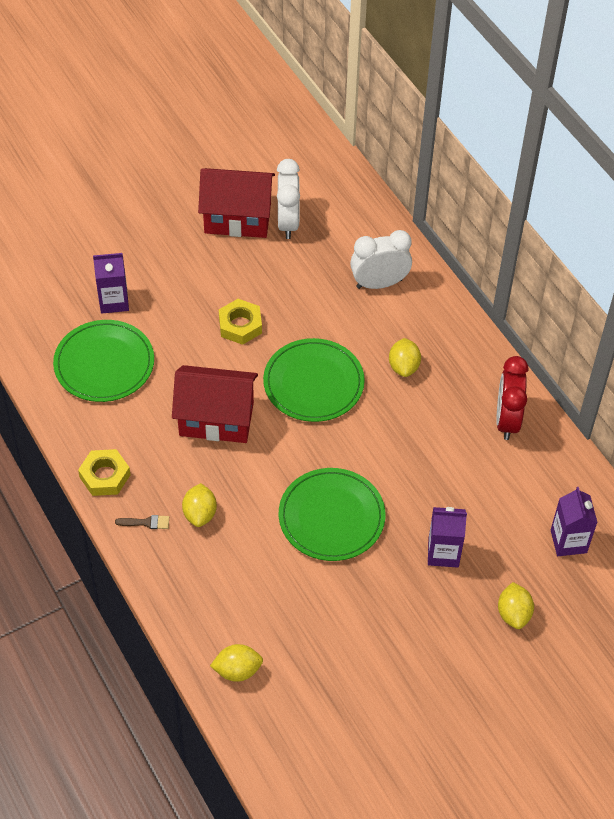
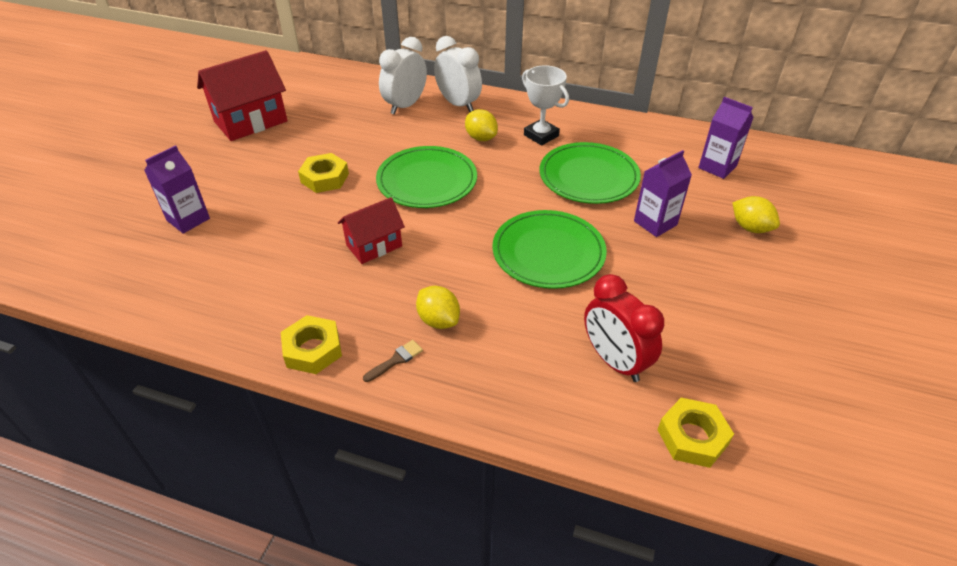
camera: 40 degrees left, 10 degrees down
(104, 364) = (223, 266): green plate -> green plate (588, 176)
(216, 419) = (374, 246): red house -> red house, size x0.62
(237, 670) = (623, 421): yellow lemon -> none
(266, 713) = (692, 437): none -> yellow nut
(288, 222) = (295, 106): white clock -> white clock (458, 104)
(458, 399) = (541, 135): none -> white trophy
(507, 420) = (587, 129): red clock -> red clock (614, 361)

